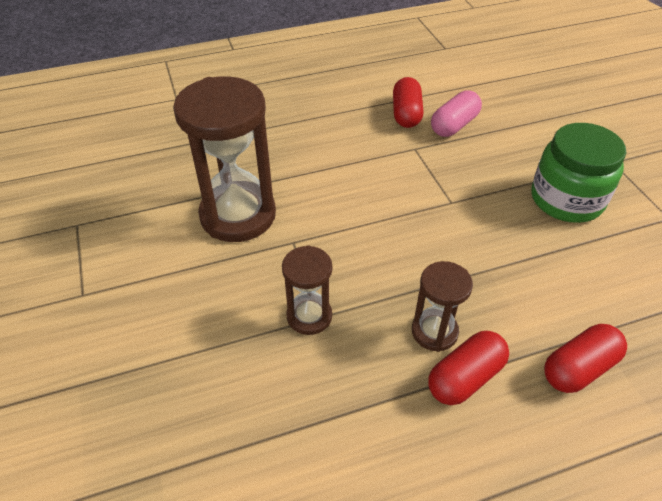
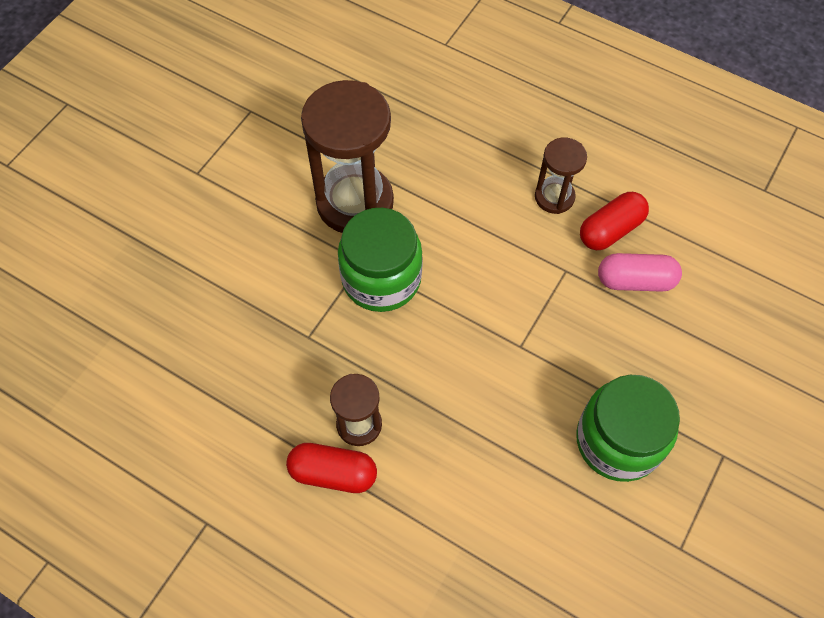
camera: 50 degrees right, 15 degrees up
(309, 316) = (300, 328): brown hourglass -> brown hourglass (554, 197)
(319, 240) = (381, 278): none -> green jar
(579, 368) = (411, 553): red capsule -> none

